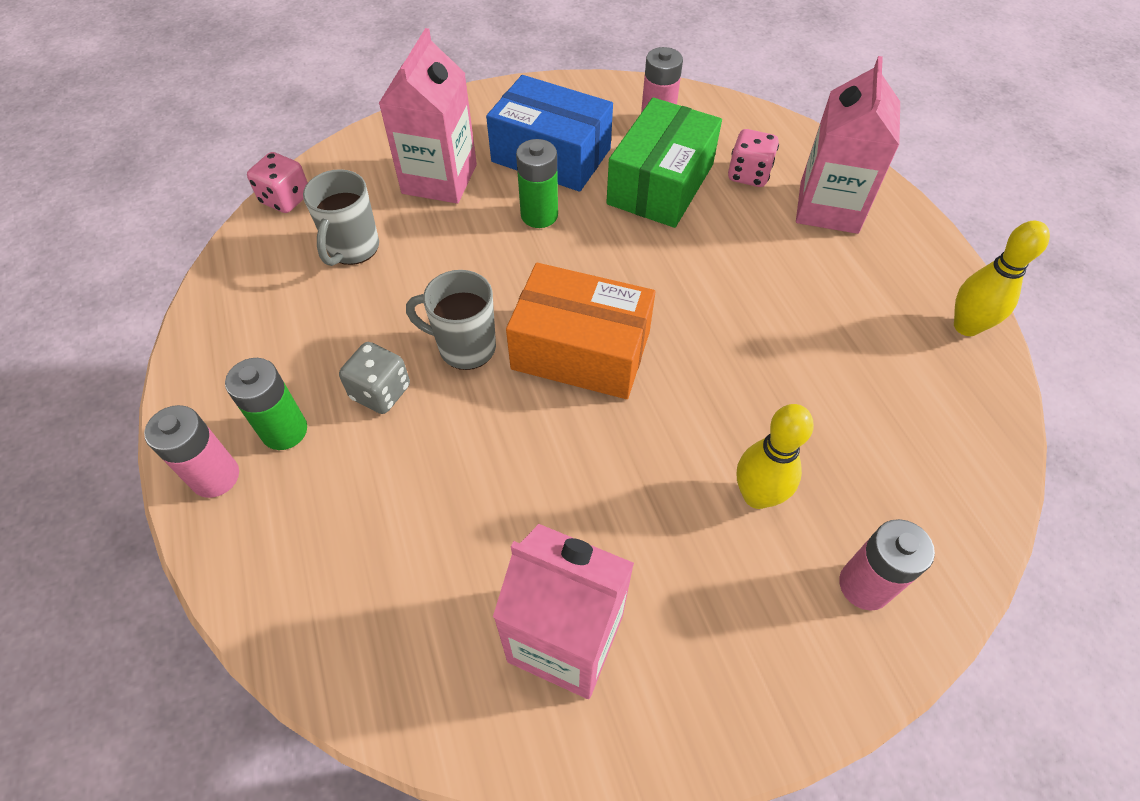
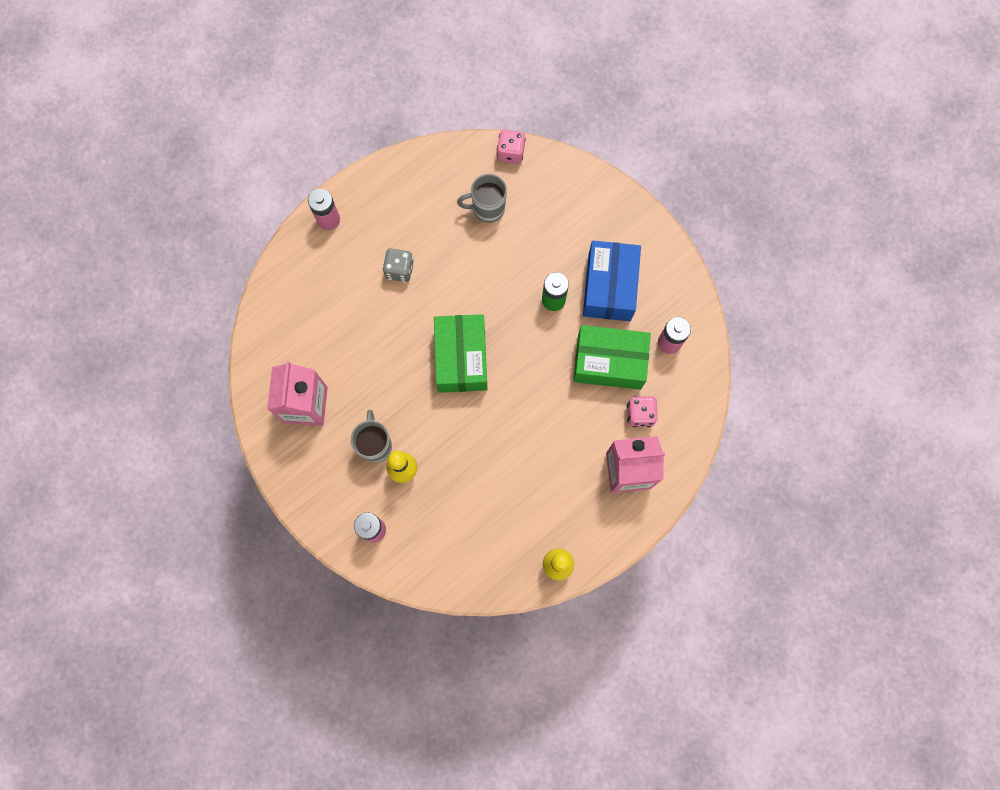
camera: 70 degrees right, 20 degrees up
(284, 431) = (362, 236): green battery -> none
(439, 179) = (561, 230): pink carton -> none
(465, 347) = (442, 298): grey mug -> grey mug (375, 445)
(581, 350) = (461, 358): orange box -> green box

